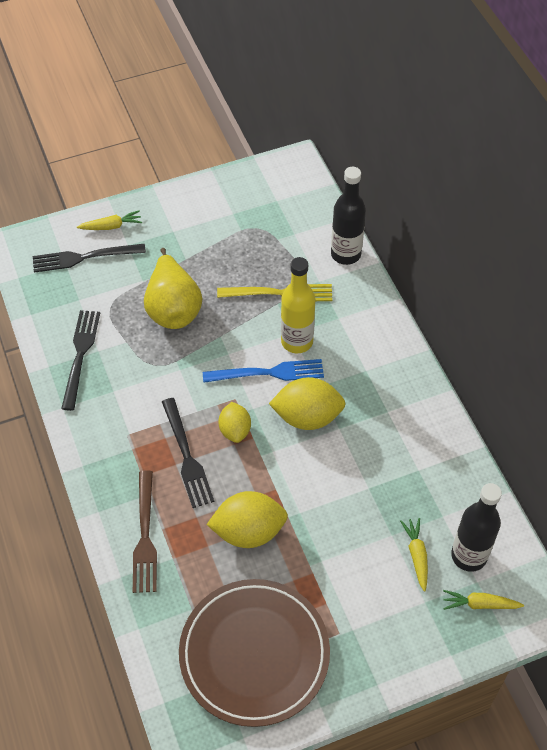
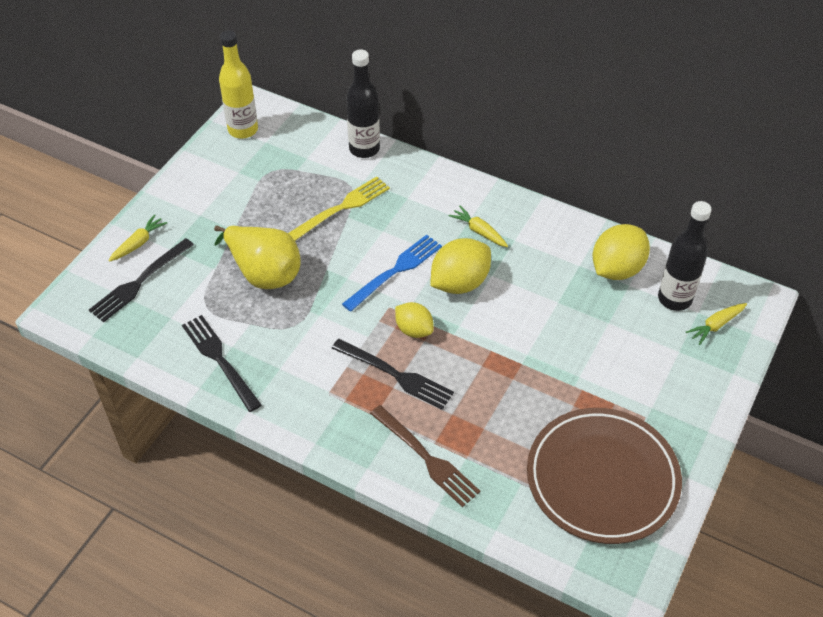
camera: 40 degrees left, 5 degrees down
(248, 531) = (503, 395): yellow lemon -> yellow lemon (617, 269)
(297, 341) = (393, 234): yellow bottle -> yellow bottle (243, 130)
(416, 555) = (640, 324): yellow carrot -> yellow carrot (479, 231)

